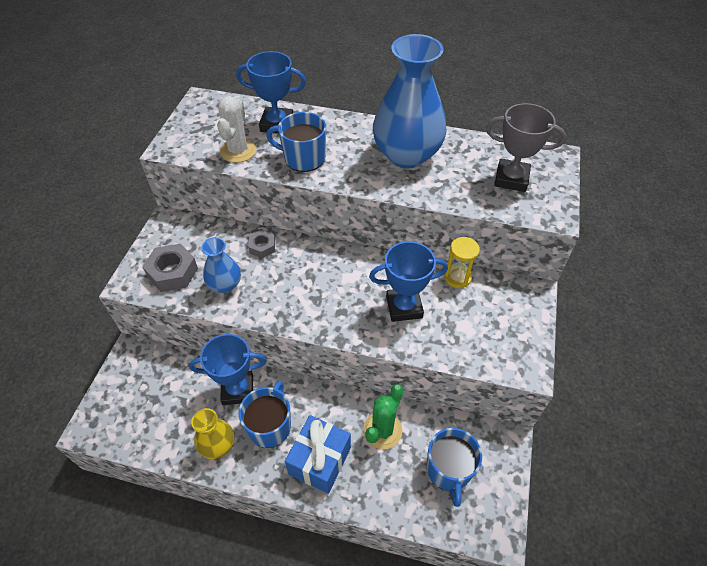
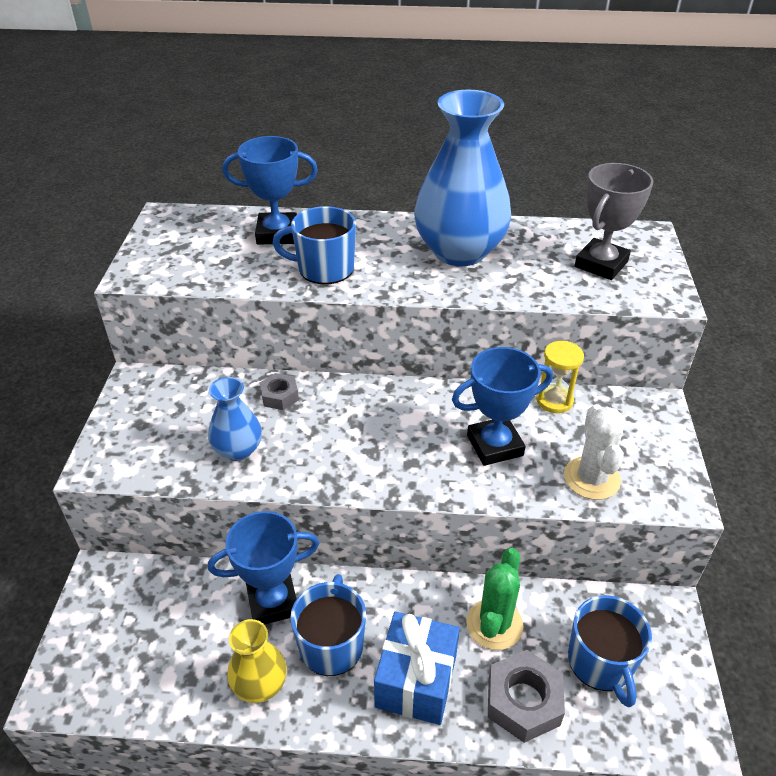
camera: 10 degrees left, 10 degrees down
(173, 272) = (158, 444): grey nut -> grey nut (523, 701)
(238, 151) = (232, 269): white cactus -> white cactus (591, 478)
(511, 179) = (601, 264): grey trophy -> grey trophy turned 60 degrees counterclockwise

